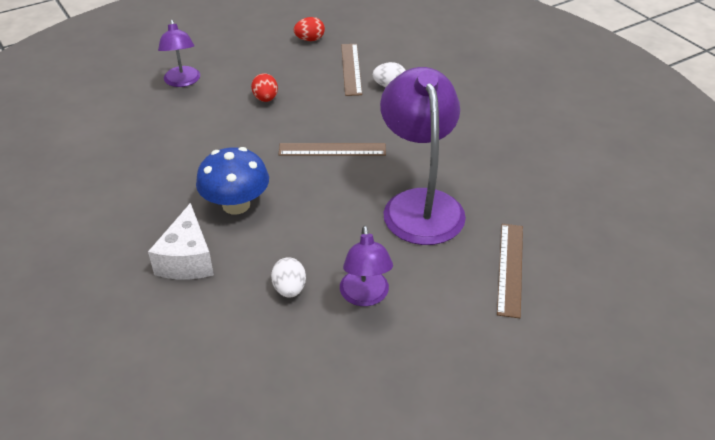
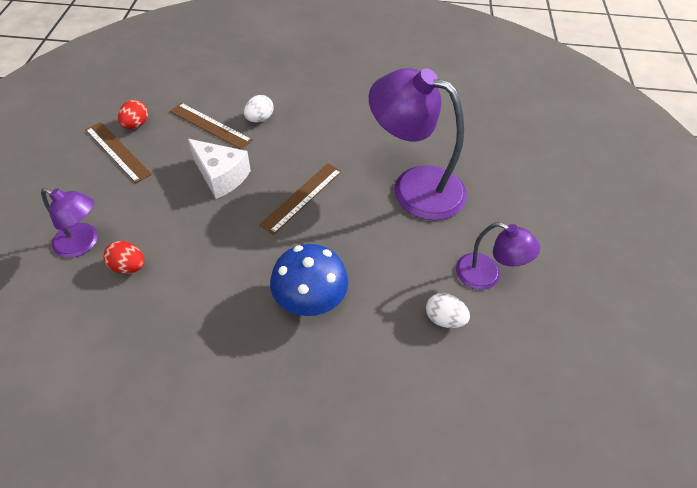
camera: 55 degrees left, 10 degrees up
(187, 259) = (350, 374): white cheese -> white cheese (221, 176)
(265, 99) = (185, 200): red egg -> red egg (129, 266)
(510, 268) = (516, 183): brown ruler -> brown ruler (117, 151)

